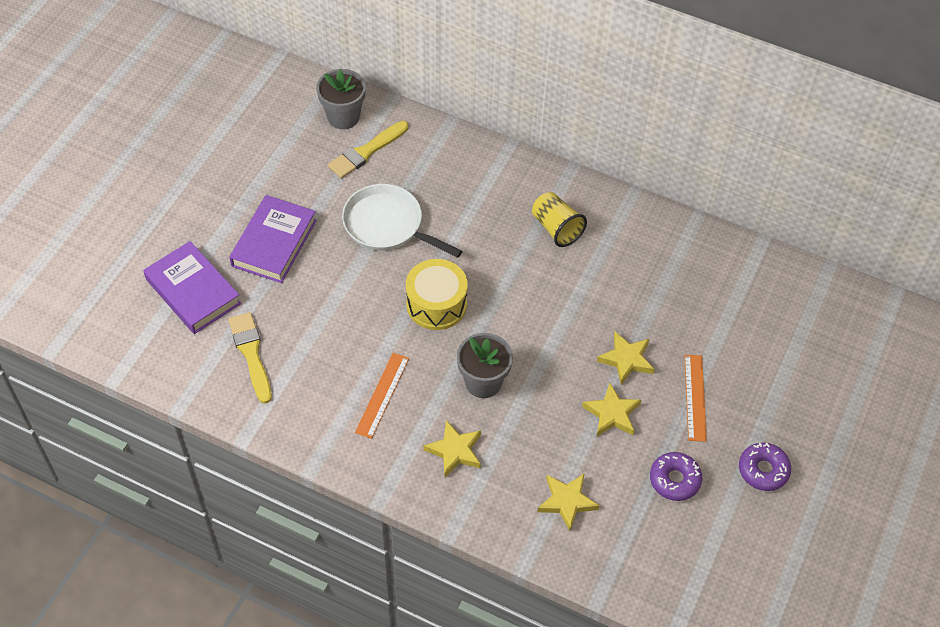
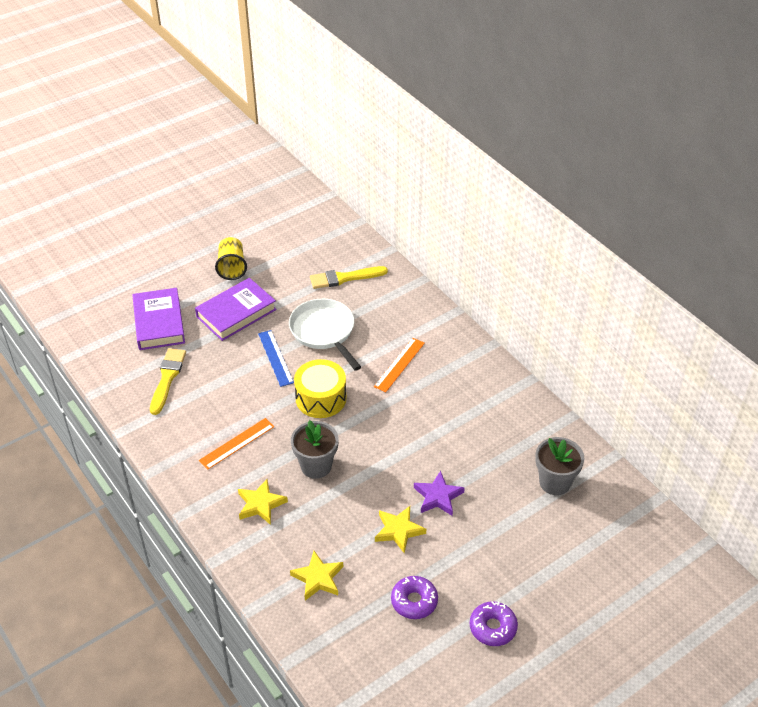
camera: 30 degrees right, 10 degrees down
(343, 117) = (345, 250): grey flower pot -> grey flower pot (555, 482)
(355, 278) = (275, 358): none -> blue ruler
(556, 228) = (449, 382): yellow cup -> yellow cup (232, 267)
(626, 360) = (438, 497): yellow star -> purple star
(695, 397) = (474, 548): orange ruler -> orange ruler (399, 364)

